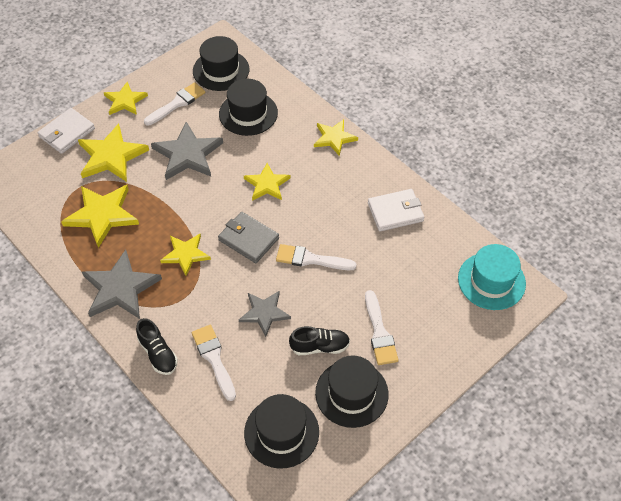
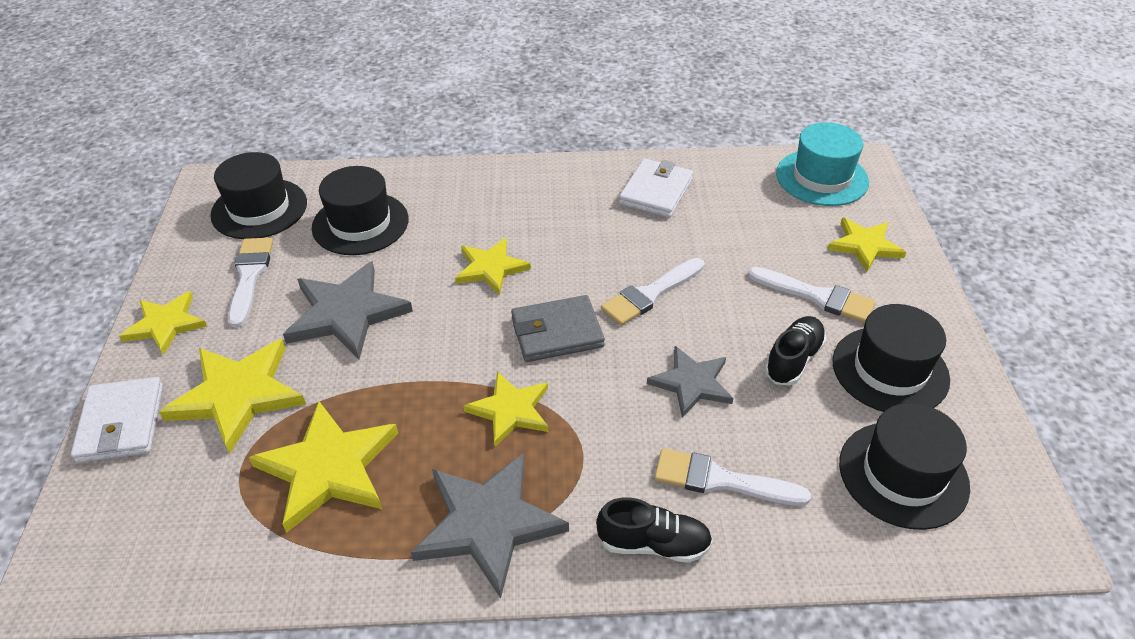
camera: 50 degrees left, 10 degrees down
(334, 138) = (494, 178): yellow star -> yellow star (865, 246)

